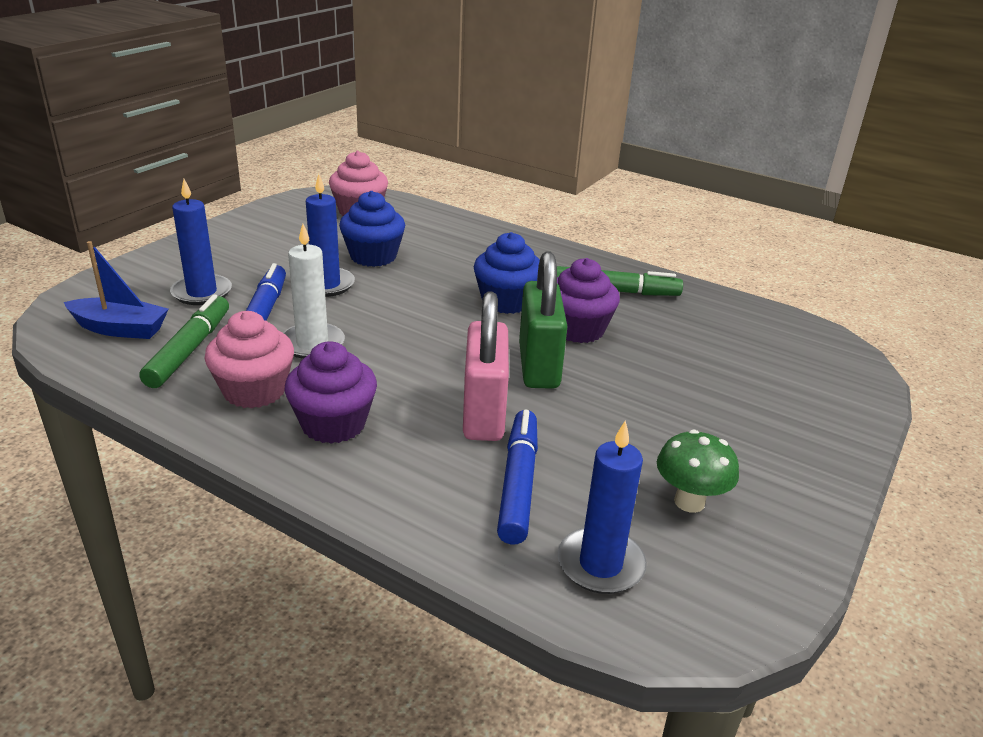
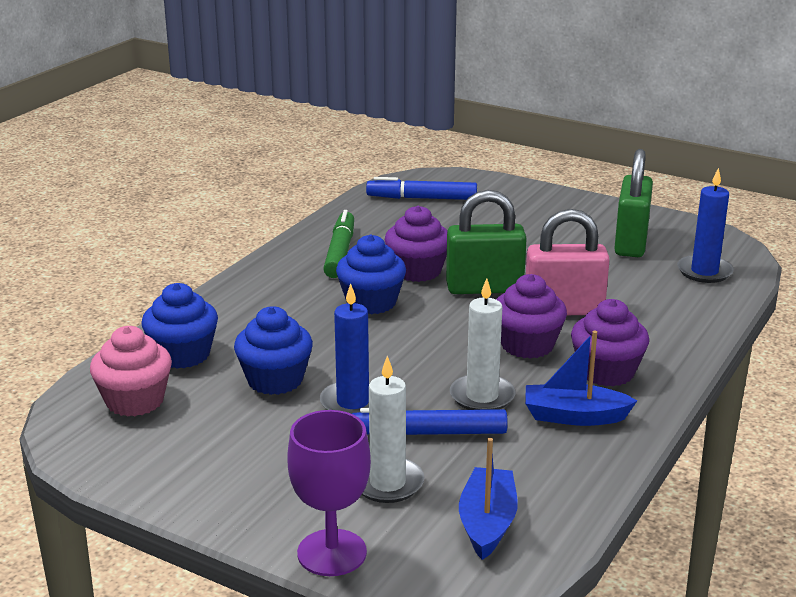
camera: 90 degrees left, 5 degrees down
(132, 269) = (332, 553): none -> purple goblet
(189, 349) = (516, 466): green marker -> none
(202, 292) = (387, 483): blue candle -> white candle
(254, 391) = (574, 416): pink cupcake -> blue boat
(405, 379) = (527, 345): none -> purple cupcake
(422, 225) = (183, 354): none -> blue cupcake
(518, 483) = (642, 296): blue marker -> blue marker (422, 198)
(689, 502) = (631, 243): green mushroom -> green padlock

